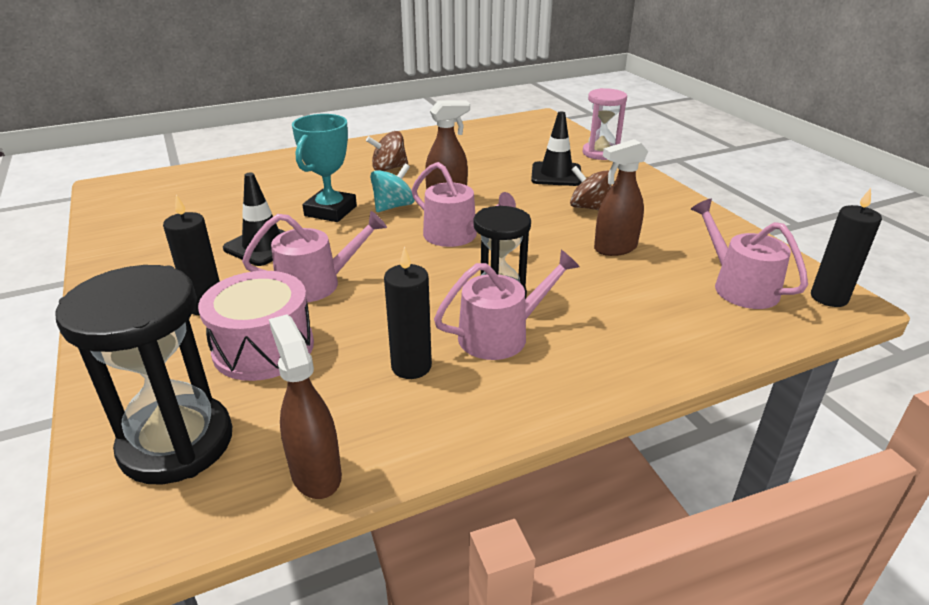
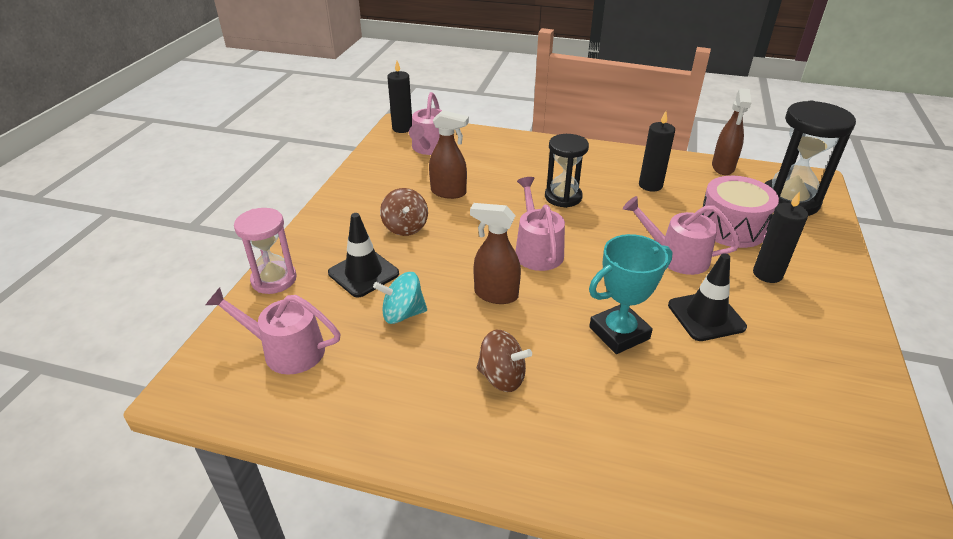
camera: 140 degrees left, 5 degrees up
(393, 206) = (555, 308): turquoise spinning top -> turquoise spinning top (402, 314)
(501, 335) = (588, 179): pink watering can -> pink watering can (286, 350)

